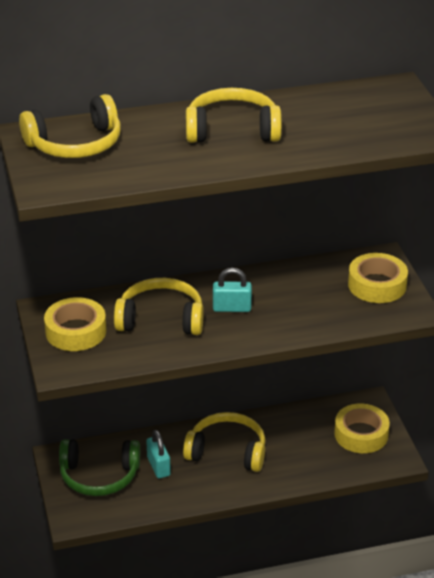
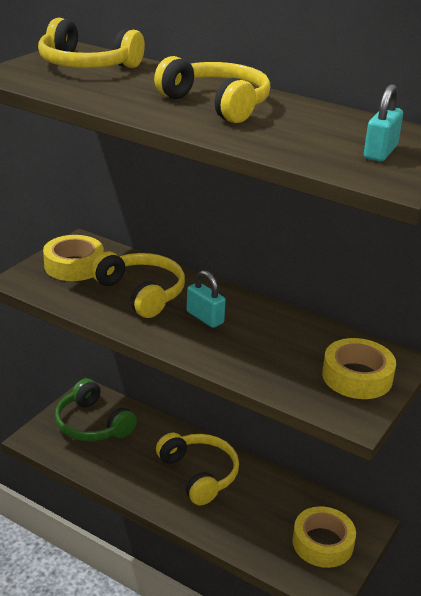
camera: 45 degrees right, 5 degrees down
(158, 466) = (137, 447): turquoise padlock -> turquoise padlock (380, 152)

